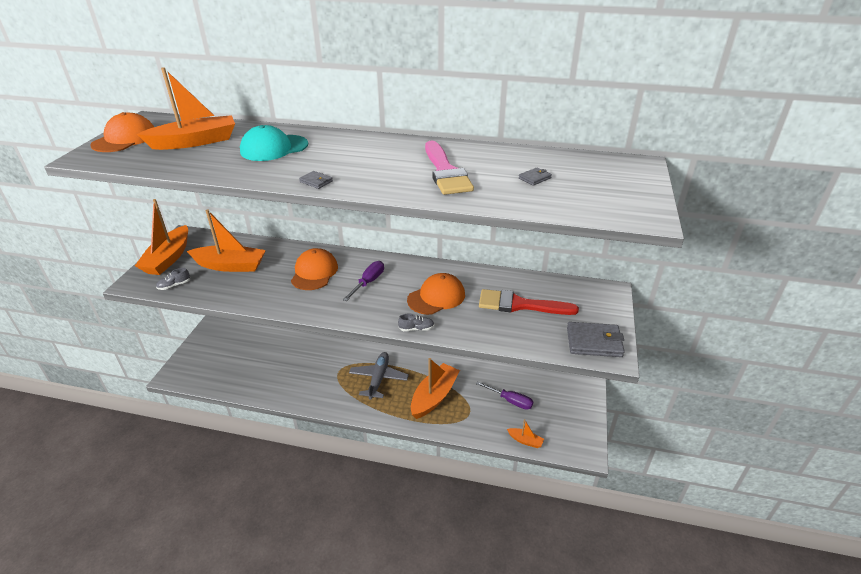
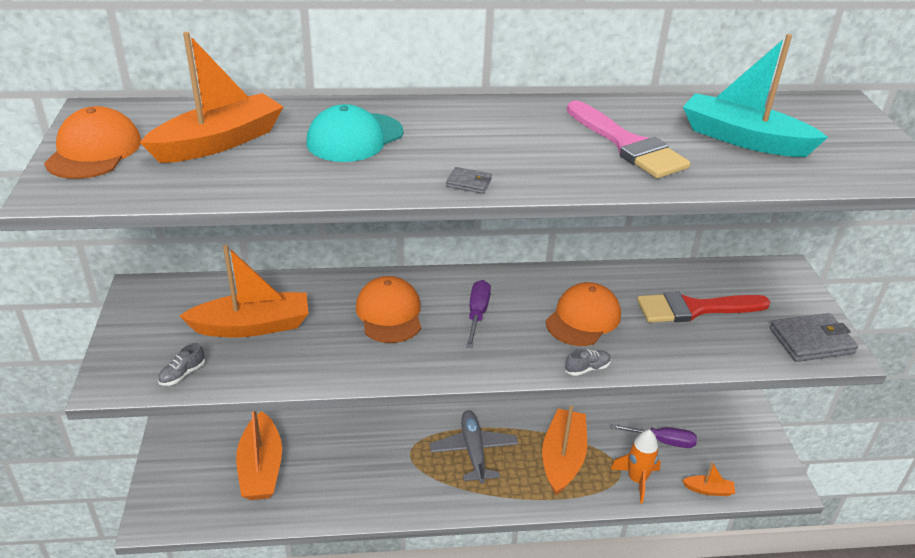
camera: 20 degrees left, 0 degrees up
(168, 258) = (140, 332): orange boat -> orange boat (261, 468)
(477, 422) = (637, 480): none -> orange rocket
(534, 178) = (743, 139): grey wallet -> turquoise boat

